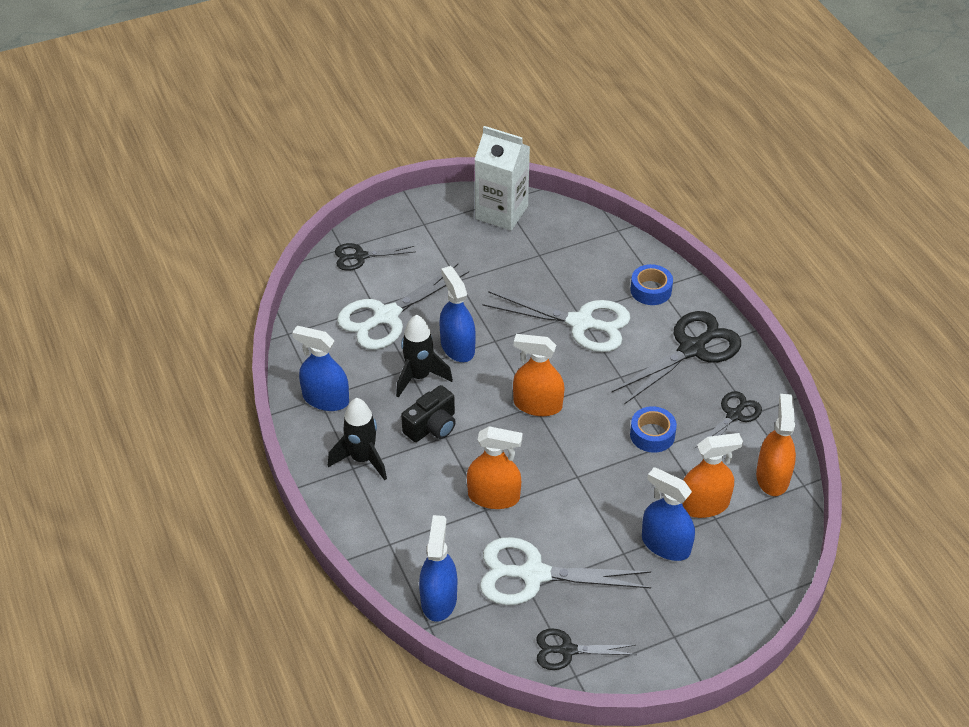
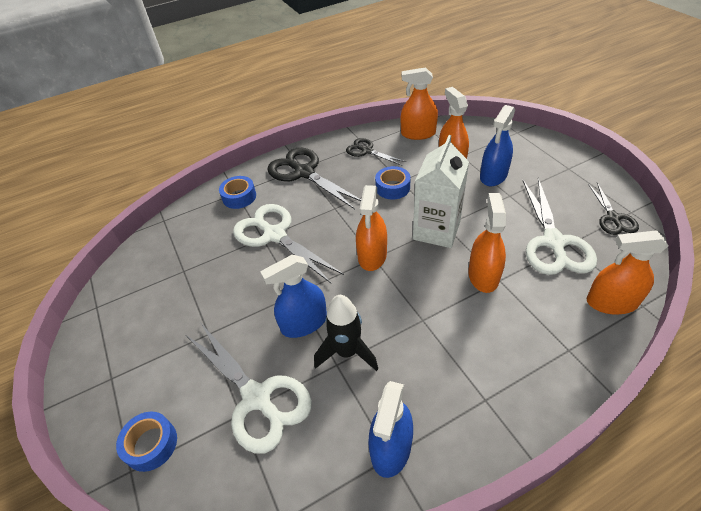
camera: 90 degrees left, 0 degrees up
(360, 256) = (151, 444): black scissors -> blue tape
(362, 459) = (471, 392): black rocket -> none
(432, 426) = (412, 332): black camera -> none
(438, 599) = (611, 302): blue spray bottle -> orange spray bottle
(501, 212) = (114, 306): white carton -> white carton (436, 230)
(581, 323) = (274, 235): white scissors -> white scissors turned 60 degrees counterclockwise

